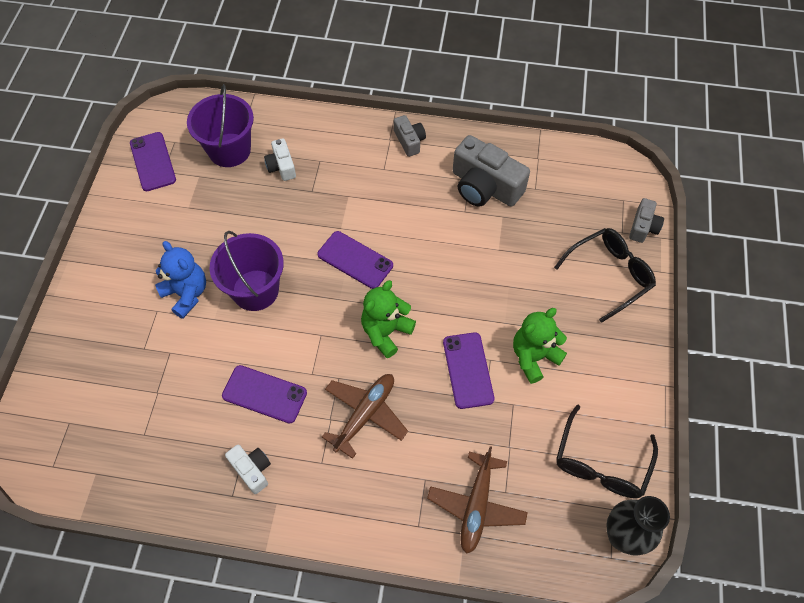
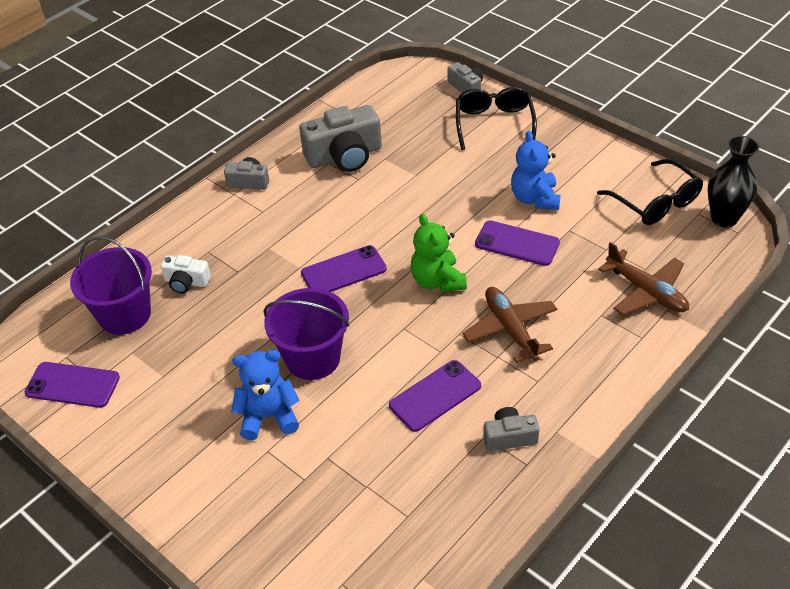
camera: 55 degrees left, 15 degrees down
(252, 470) = (509, 437): white camera -> grey camera
(534, 357) = (535, 198): green teddy bear -> blue teddy bear

